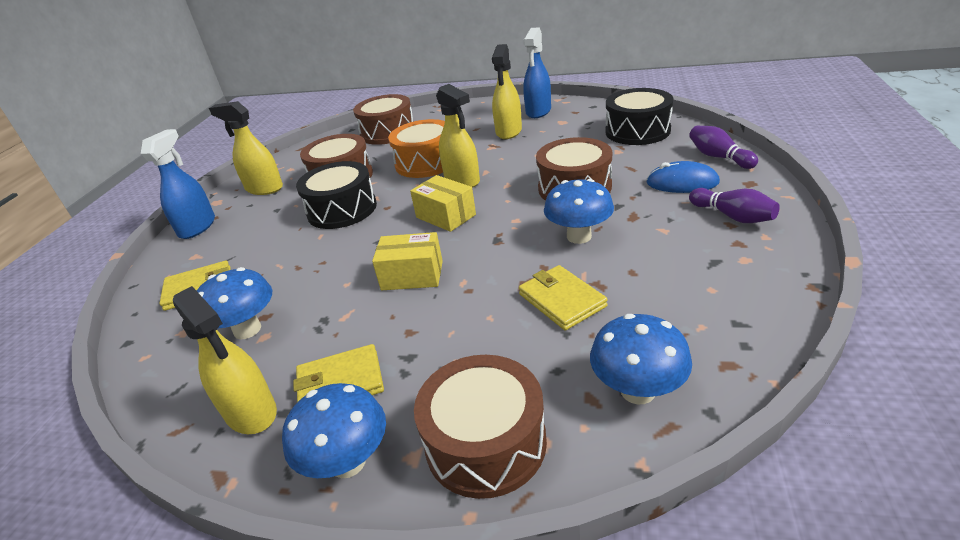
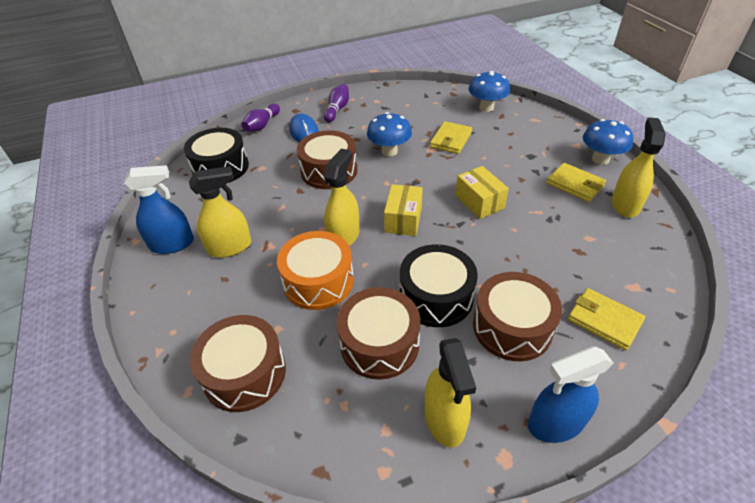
camera: 125 degrees left, 10 degrees up
(247, 330) = (595, 250): blue mushroom -> none
(485, 442) = (549, 131): brown drum -> brown drum (512, 327)

